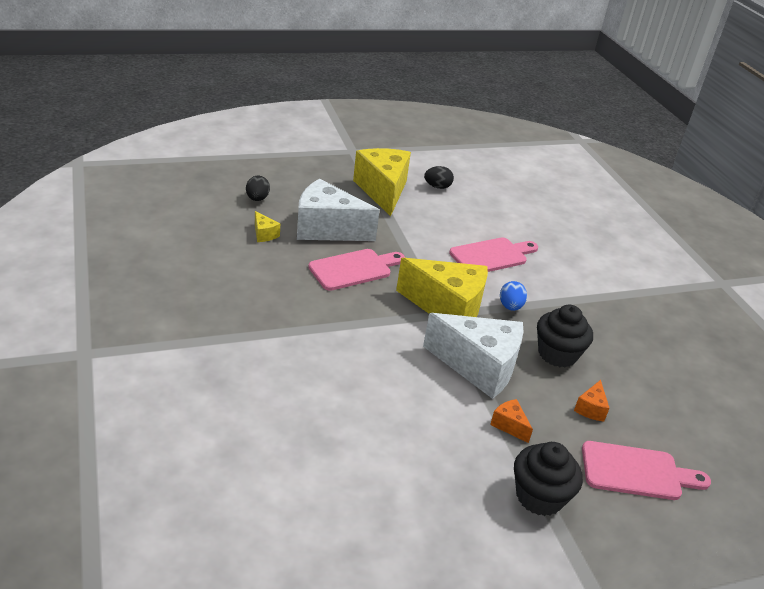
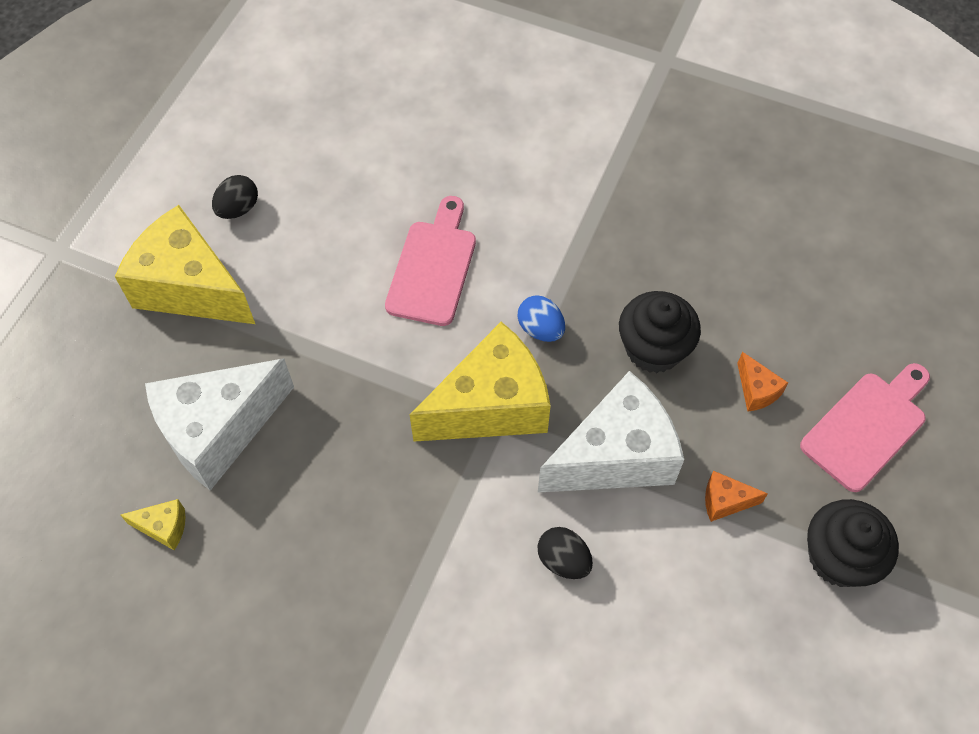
camera: 45 degrees left, 25 degrees up
(257, 199) = (69, 477): black egg -> black egg (563, 560)
(354, 269) = (332, 461): pink cutting board -> none

